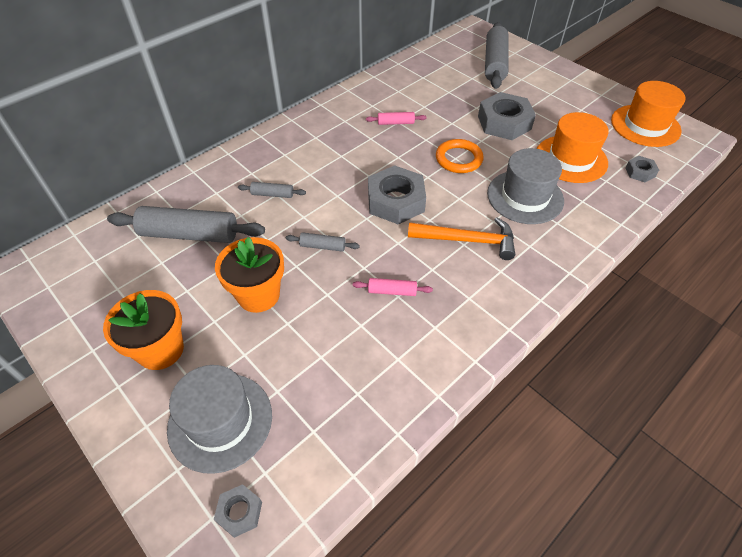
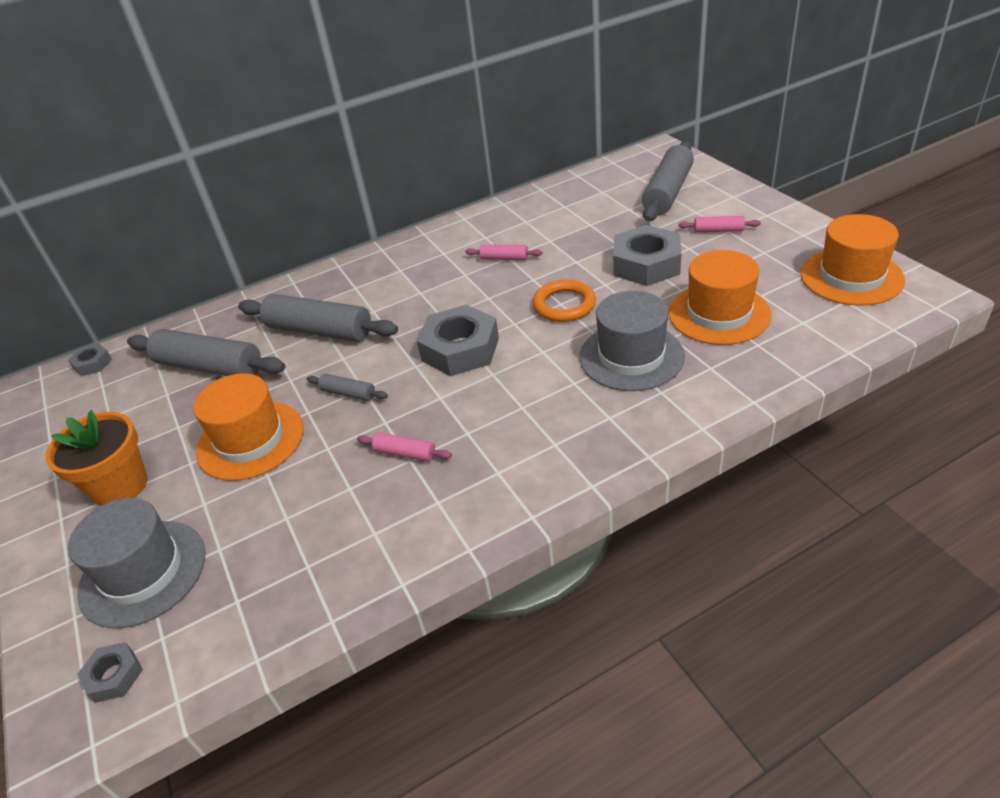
camera: 20 degrees right, 10 degrees down
(258, 295) = (250, 440): orange flower pot -> orange hat
(272, 194) = (320, 331): grey rolling pin -> grey rolling pin, size x2.15
(468, 240) = (529, 403): orange hammer -> none
(543, 93) = (718, 230): none -> pink rolling pin
(640, 172) = (814, 337): grey nut -> grey nut (93, 364)

